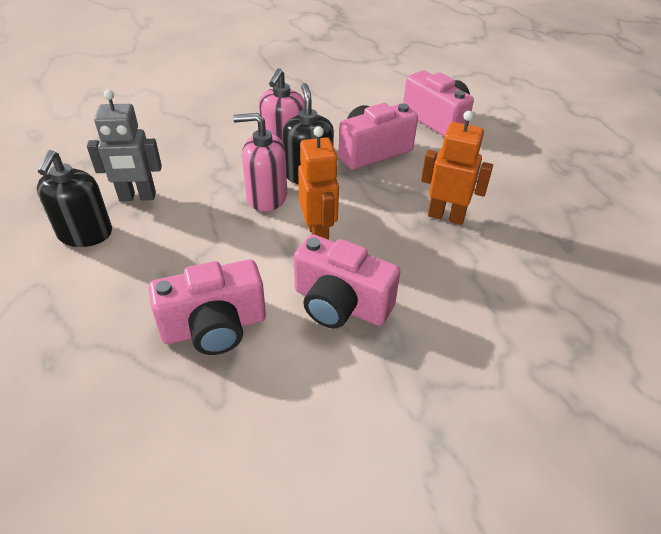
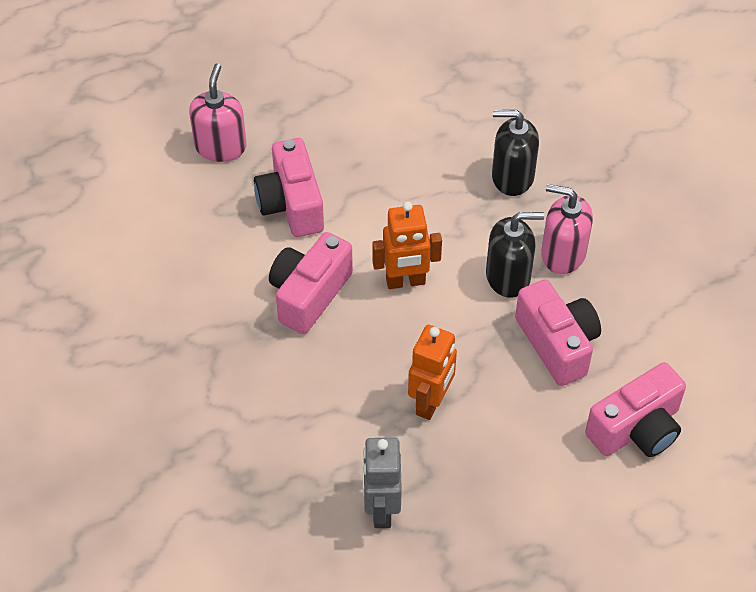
camera: 95 degrees right, 10 degrees up
(85, 234) = (413, 102): black soap dispenser -> black soap dispenser (512, 177)
(137, 197) = (468, 132): grey robot -> grey robot (381, 509)
(266, 197) = (467, 238): pink soap dispenser -> pink soap dispenser (220, 146)

